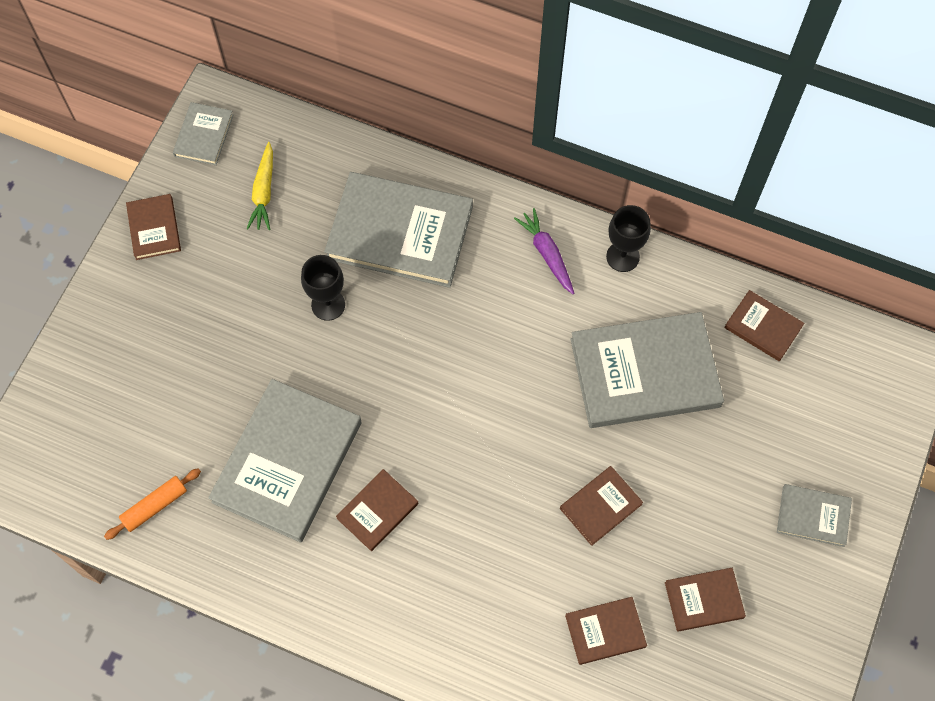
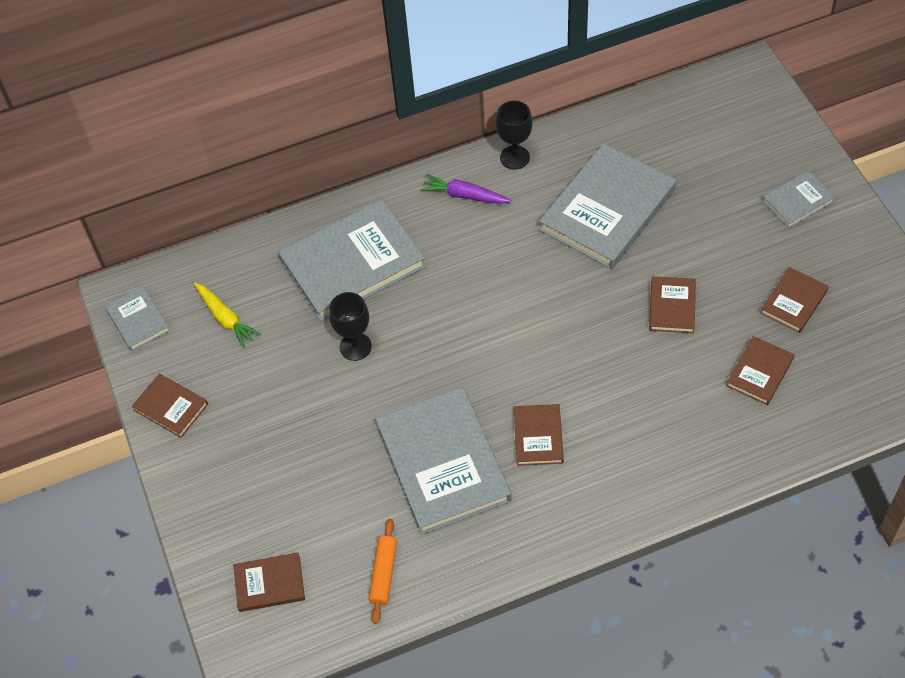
camera: 40 degrees left, 10 degrees down
(763, 327) = (646, 125): brown book -> brown book (269, 583)

